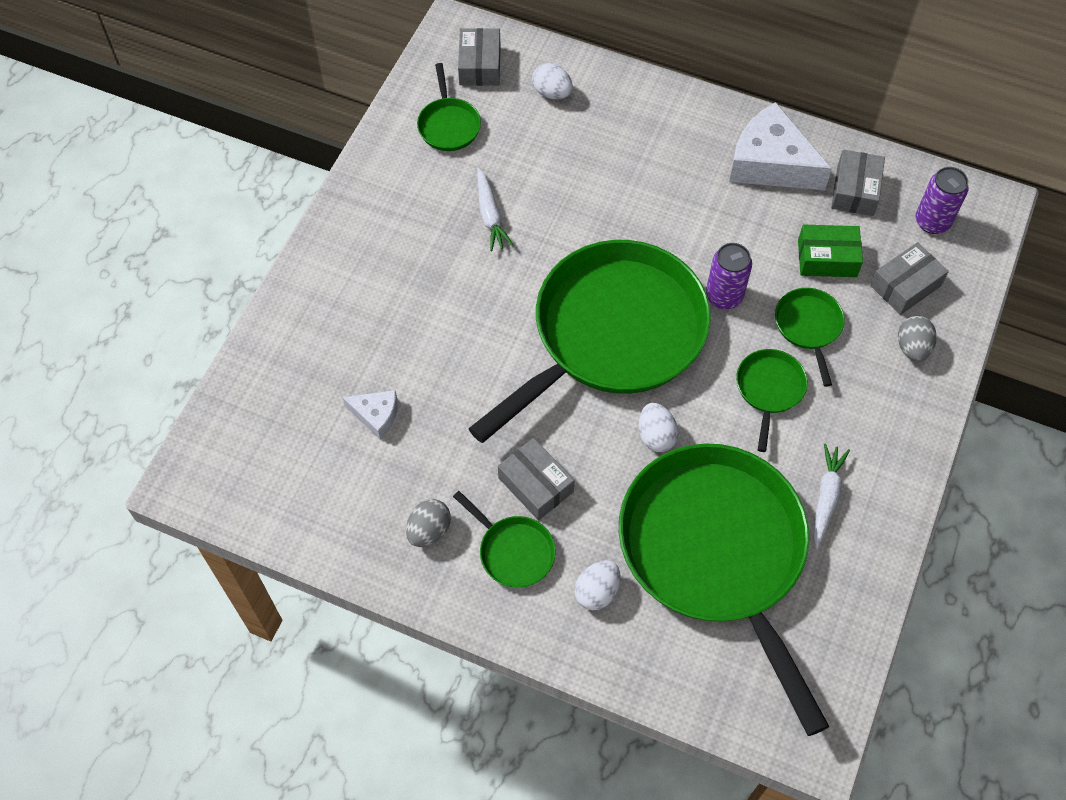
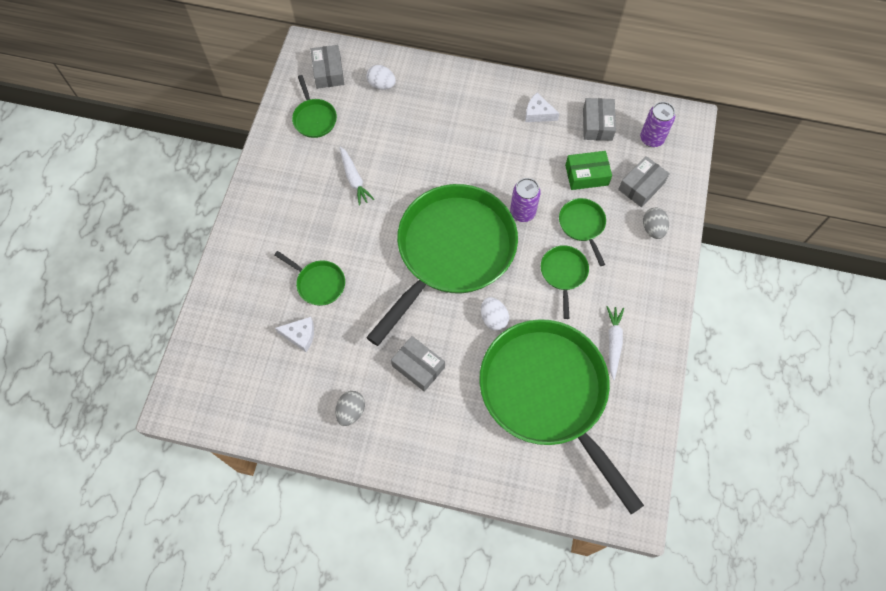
camera: 10 degrees left, 5 degrees up
(513, 551) = (411, 416): green pan -> green pan (318, 283)
(597, 592) = (472, 435): white egg -> none
(770, 163) = (538, 113): white cheese -> white cheese, size x0.50

